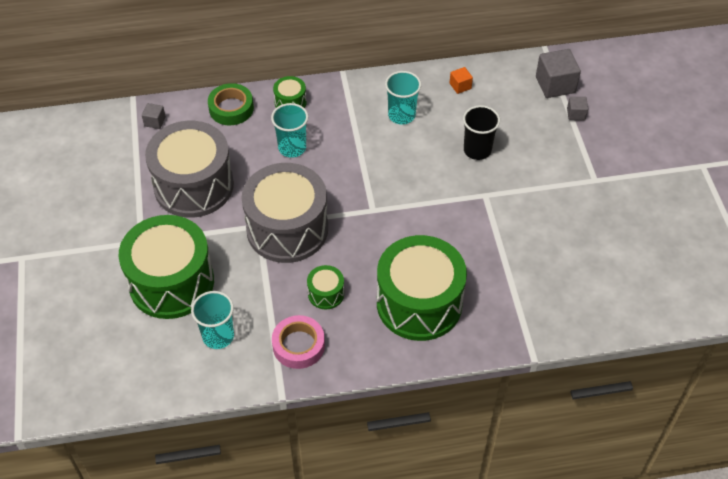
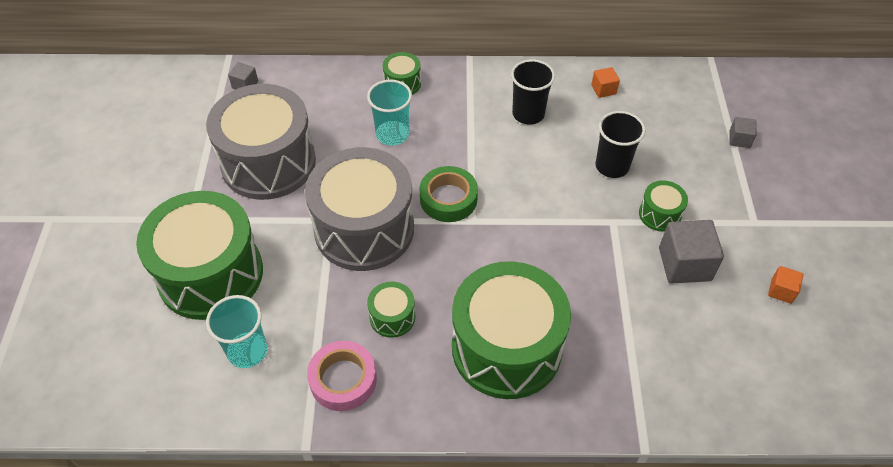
camera: 10 degrees right, 0 degrees up
(231, 108) = (334, 81): green tape -> green tape (448, 199)
(401, 115) = (528, 114): turquoise cup -> black cup
(521, 184) = (660, 214): none -> green drum
(555, 84) = (718, 102): grey cube -> grey cube (684, 264)
(621, 230) = (781, 291): none -> orange cube

